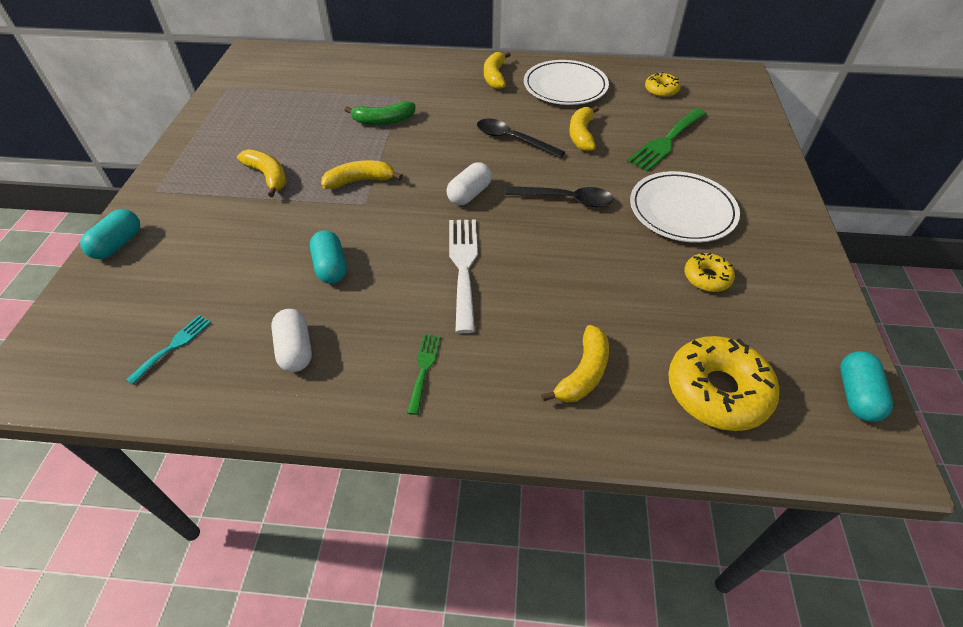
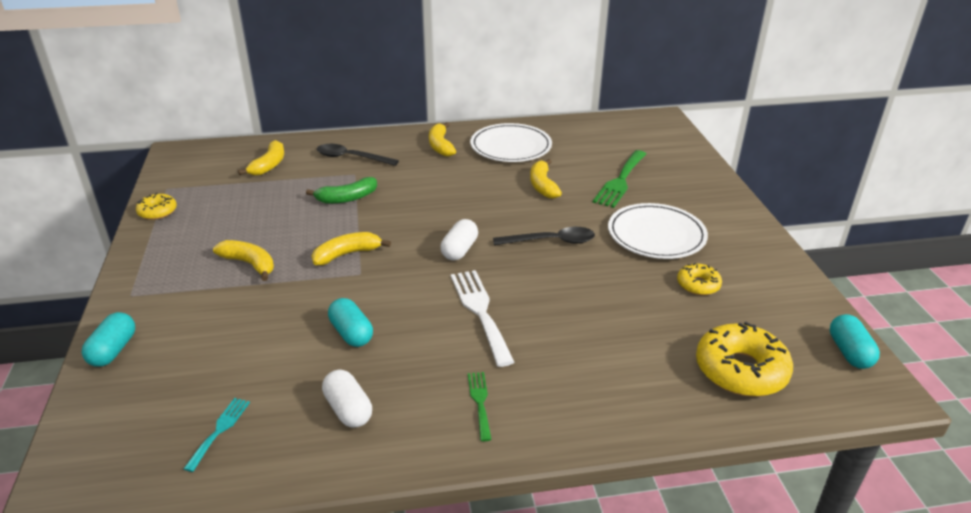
camera: 15 degrees left, 15 degrees down
(513, 140) = (481, 198): black spoon -> black spoon (351, 158)
(583, 373) = (624, 378): yellow banana -> yellow banana (269, 165)
(661, 90) = (599, 139): yellow donut -> yellow donut (157, 212)

